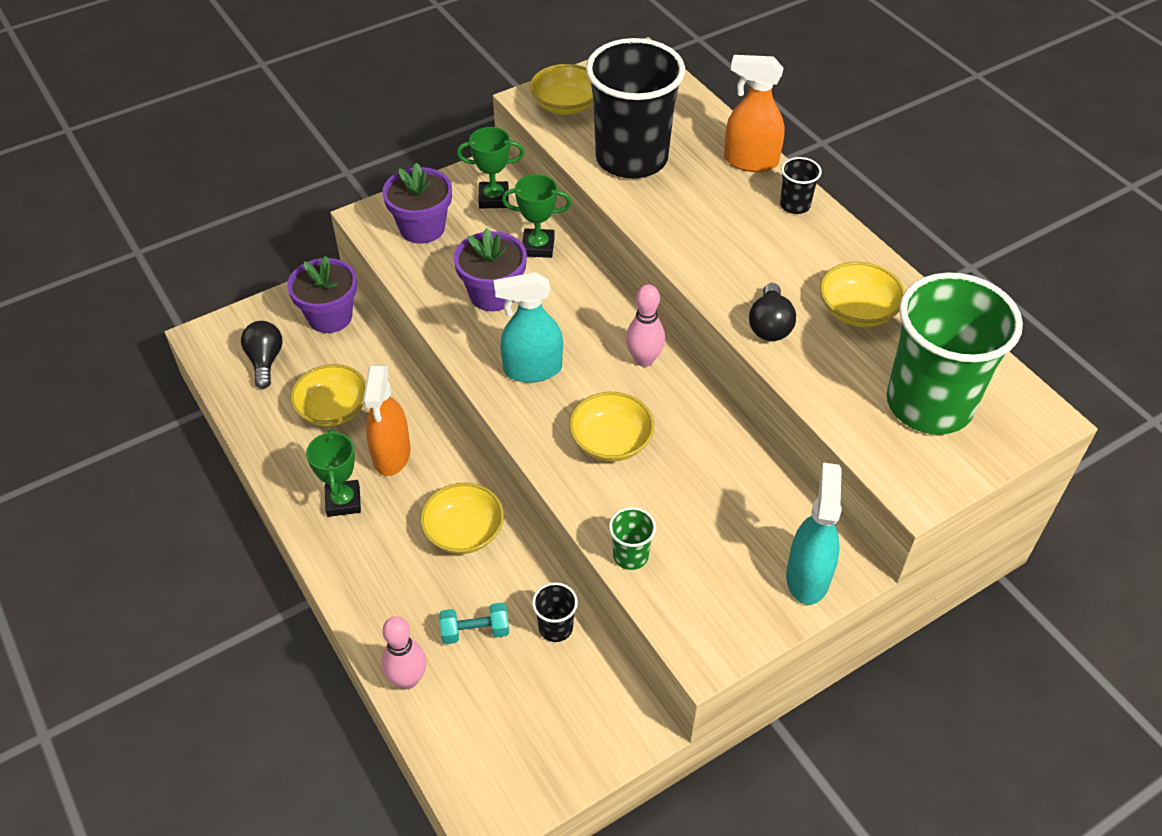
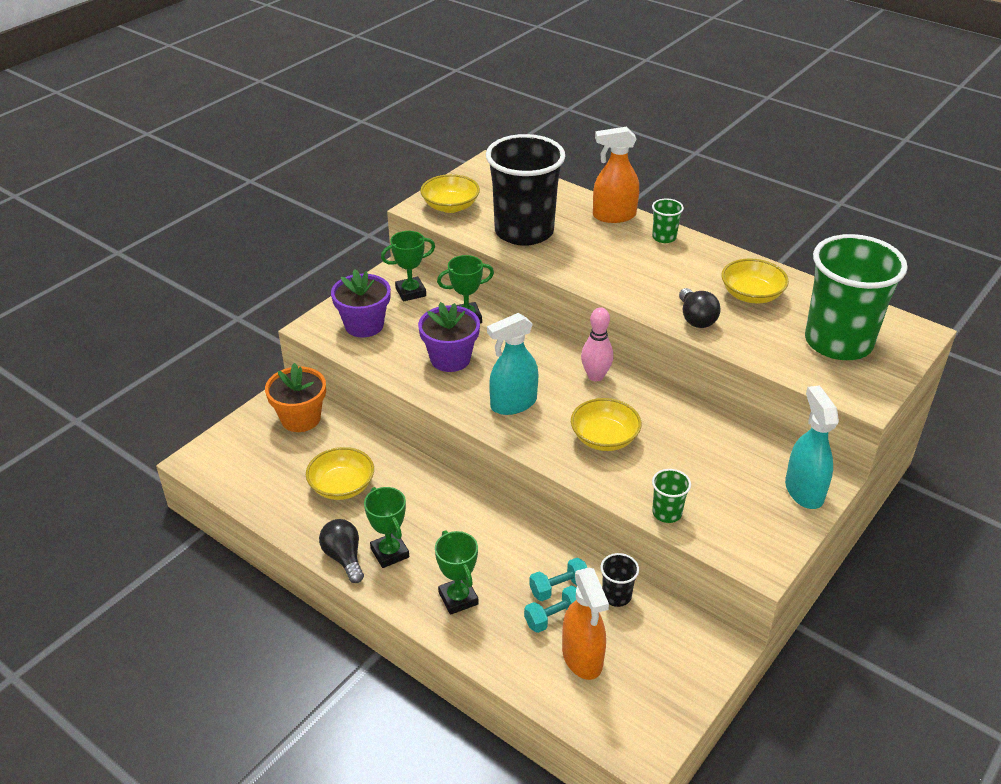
camera: 20 degrees left, 10 degrees down
(265, 361) = (262, 465): black light bulb -> black light bulb (344, 558)
(330, 316) = (300, 418): purple flower pot -> orange flower pot
(386, 576) = (458, 598): none -> green trophy
(391, 455) = (411, 507): orange spray bottle -> orange spray bottle (582, 658)
(408, 679) = (519, 670): pink bowling pin -> none
(464, 531) = (503, 547): yellow bowl -> none
(498, 598) = (559, 588): none -> turquoise dumbbell
(795, 205) = (664, 237): black cup -> green cup

